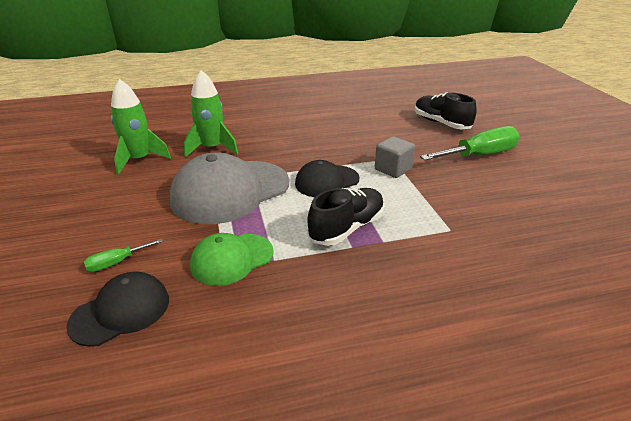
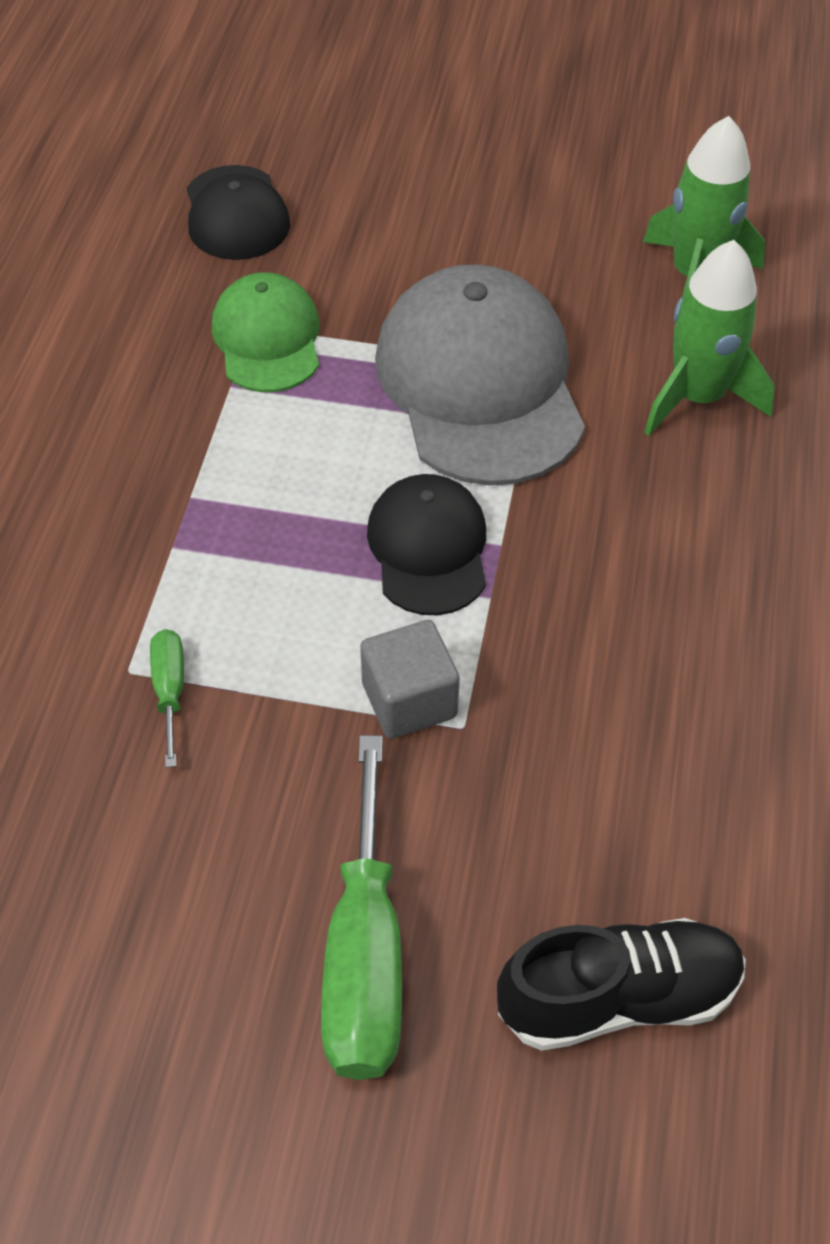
camera: 115 degrees right, 20 degrees up
(117, 262) = (348, 218): green screwdriver -> green screwdriver (170, 691)
(347, 228) = (244, 511): black shoe -> none

